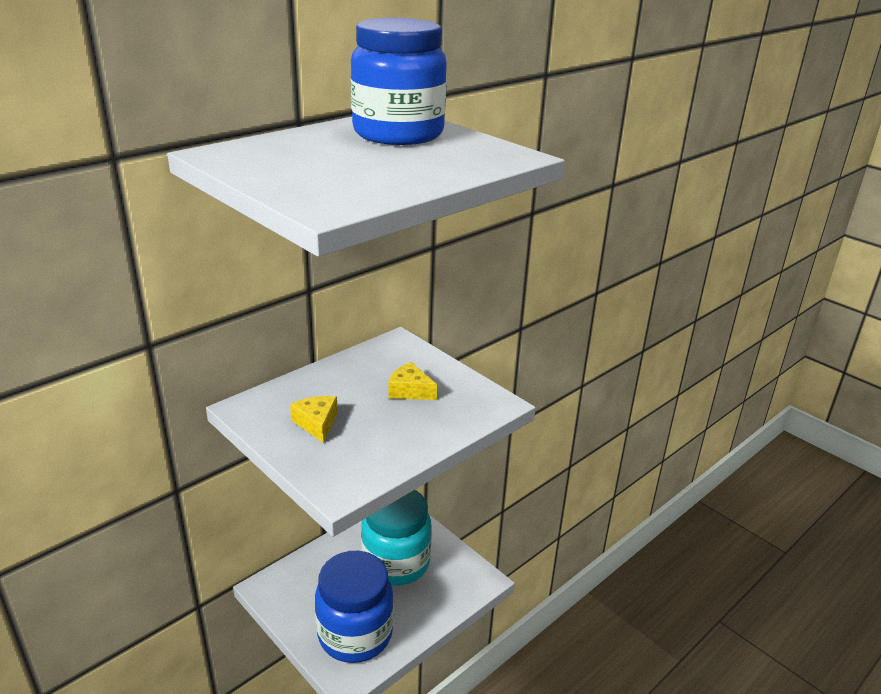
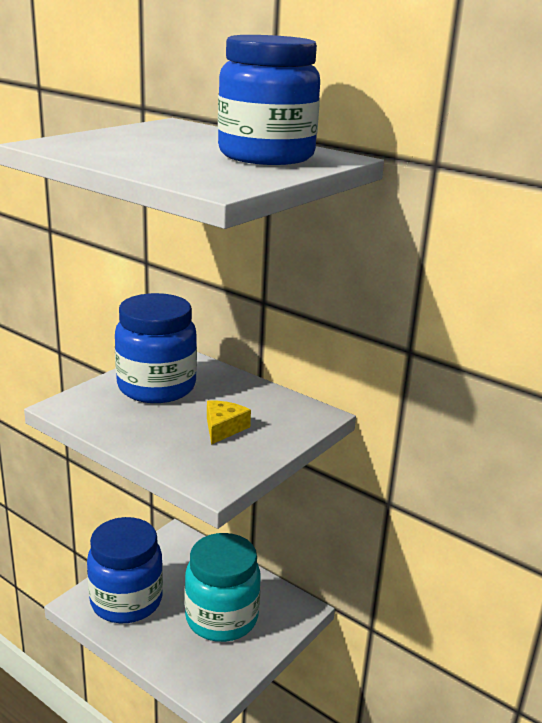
camera: 80 degrees right, 5 degrees down
(317, 423) = (156, 387): yellow cheese -> blue jar

